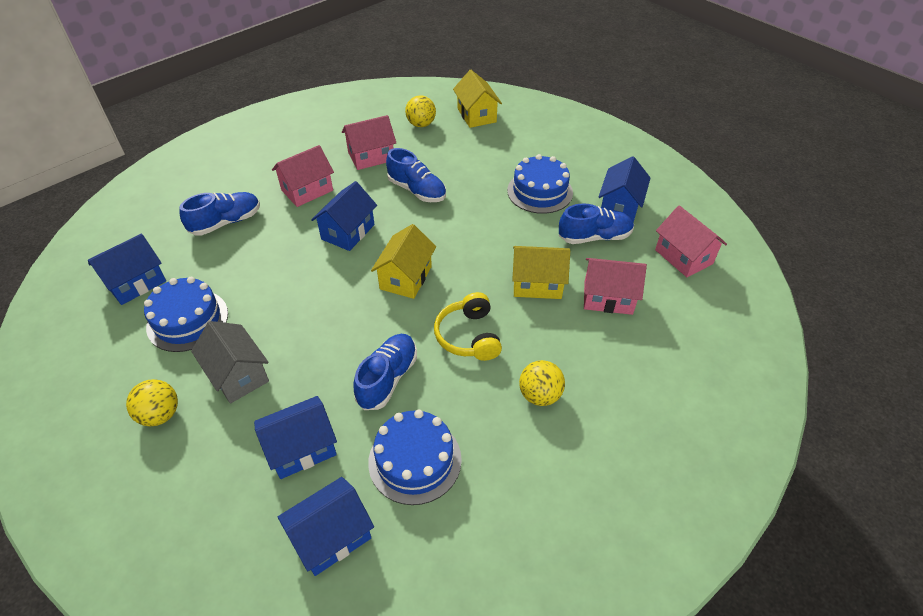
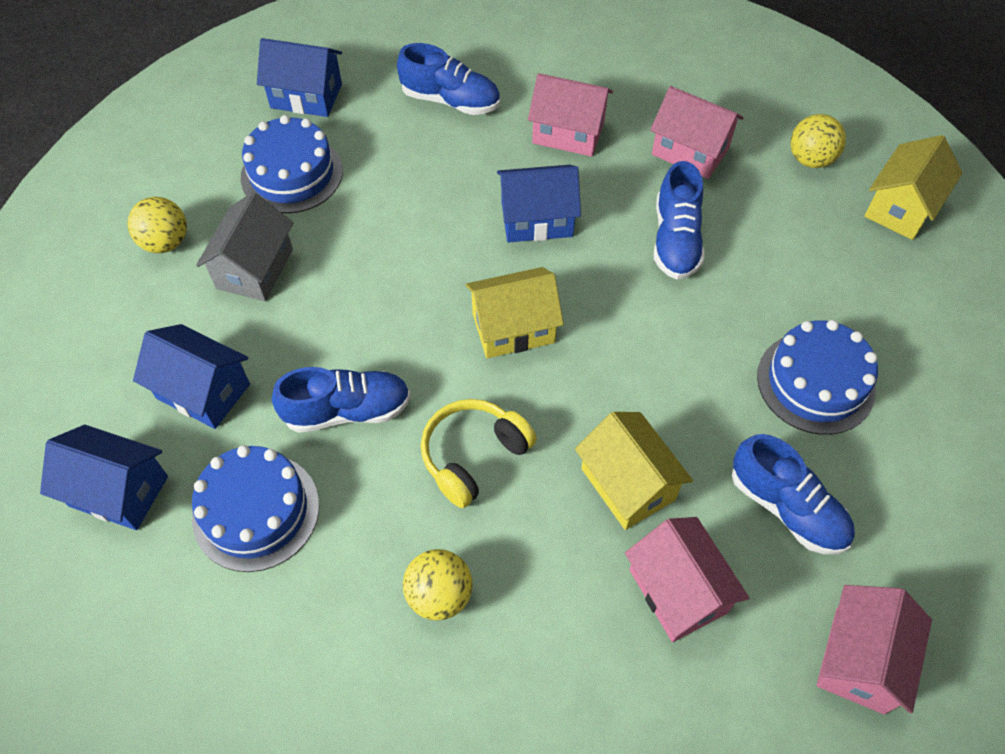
camera: 55 degrees right, 10 degrees up
(620, 207) = (887, 508): blue house -> none

